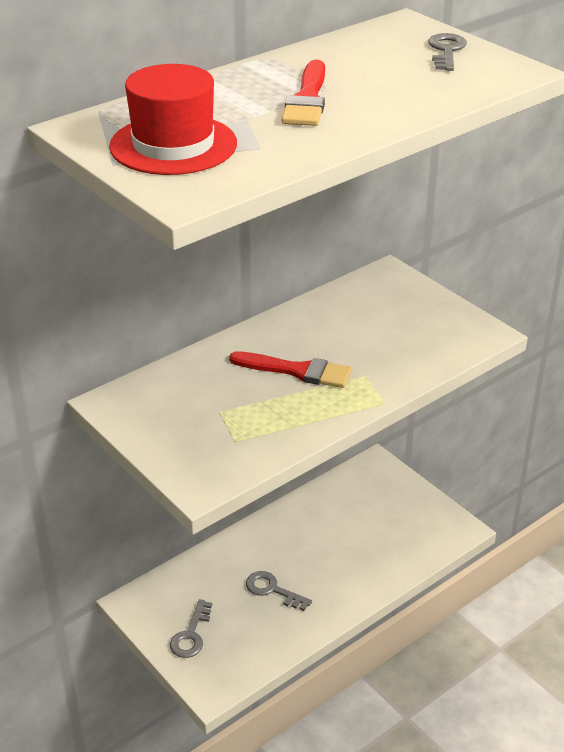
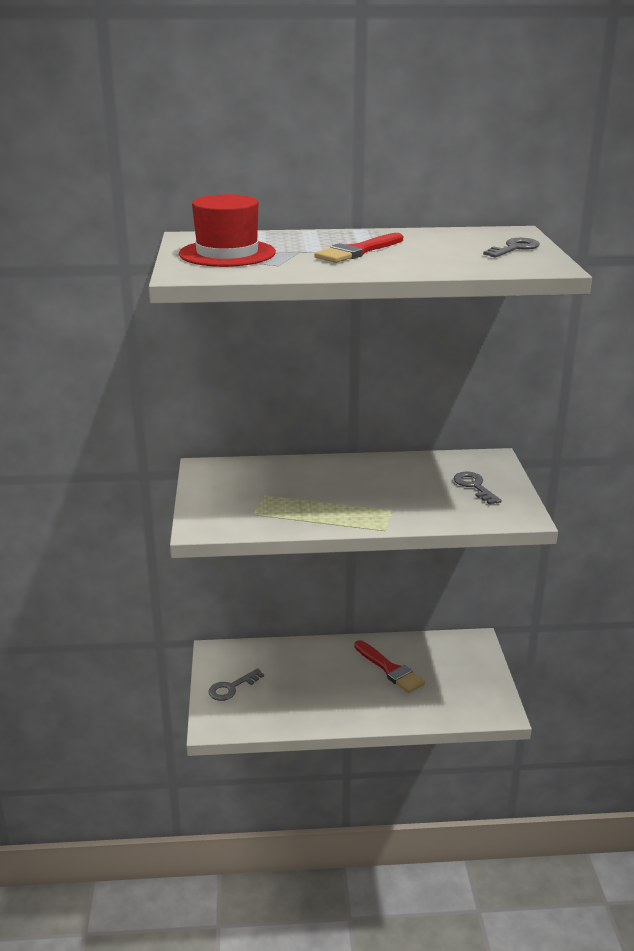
camera: 35 degrees right, 10 degrees down
(272, 590) = (314, 687): grey key -> grey key (474, 486)
(297, 371) = (347, 491): red brush -> red brush (390, 669)

